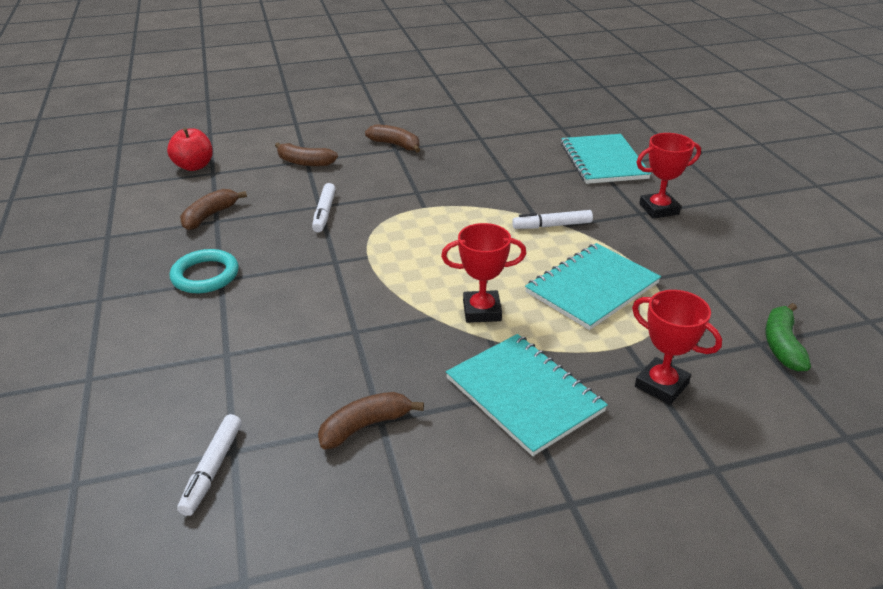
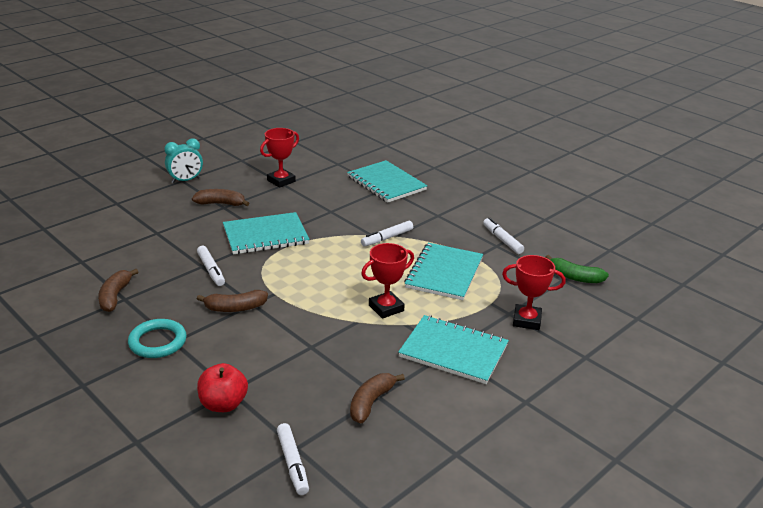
camera: 30 degrees left, 5 degrees down
(194, 166) = (58, 260): red apple -> red apple (223, 404)
(305, 162) = (157, 234): brown banana -> brown banana (235, 308)
(381, 114) = (185, 180): none -> turquoise clock
(413, 189) = (265, 235): none -> turquoise notebook
(659, 209) = (447, 209): red trophy -> red trophy (281, 181)
(707, 266) = (502, 240): none -> white marker
(782, 345) = (574, 277): green banana -> green banana turned 45 degrees counterclockwise

